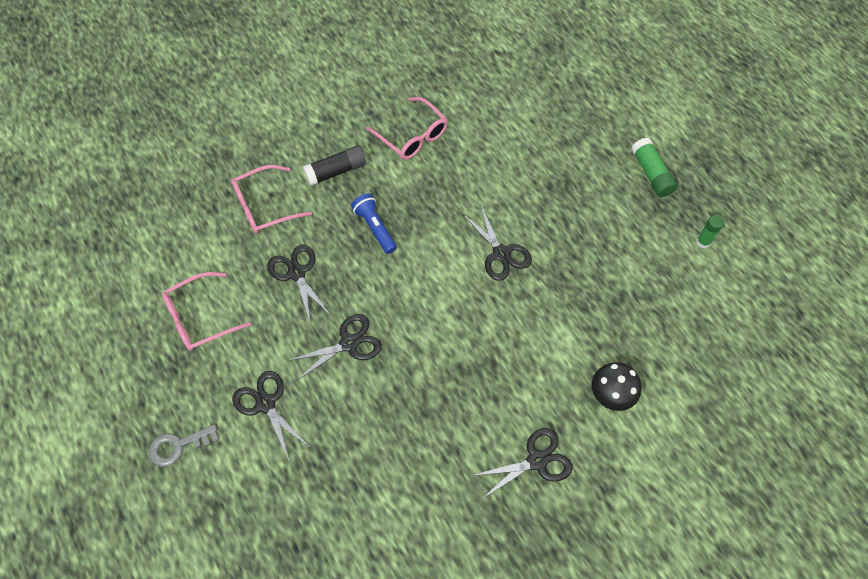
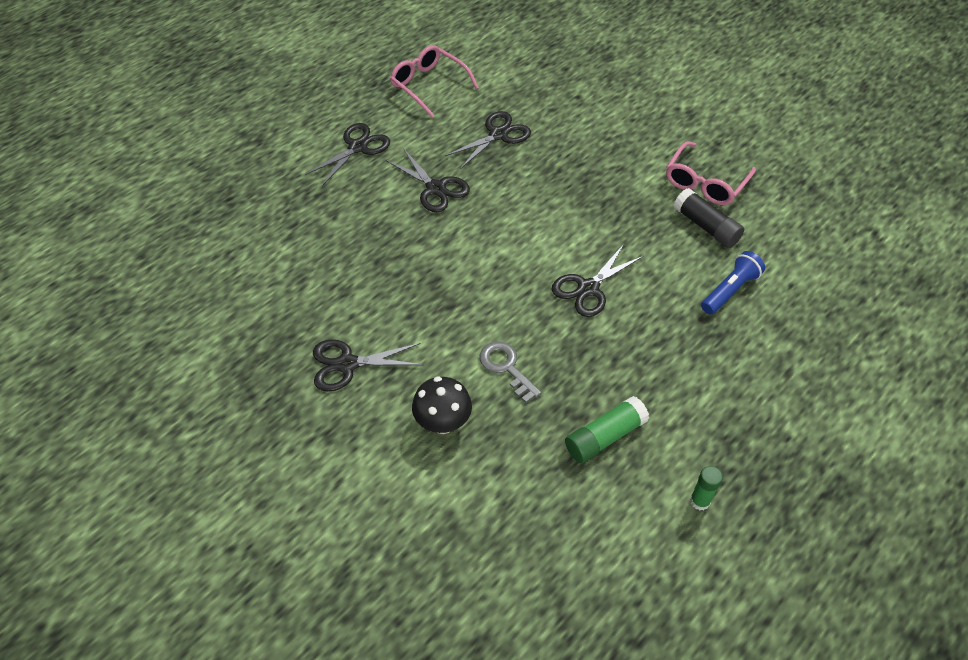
camera: 75 degrees right, 10 degrees down
(178, 446) = (305, 104): grey key -> grey key (506, 367)
(264, 206) = (562, 95): pink glasses -> none
(336, 171) = (628, 134): black glue stick -> black glue stick (706, 226)
(375, 228) = (574, 178): blue flashlight -> blue flashlight (730, 290)
(536, 461) = (347, 364): black scissors -> black scissors turned 120 degrees clockwise
(651, 173) = (780, 425): green glue stick -> green glue stick (605, 437)

